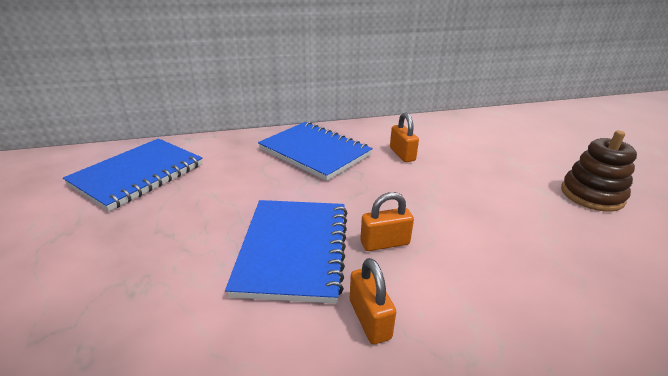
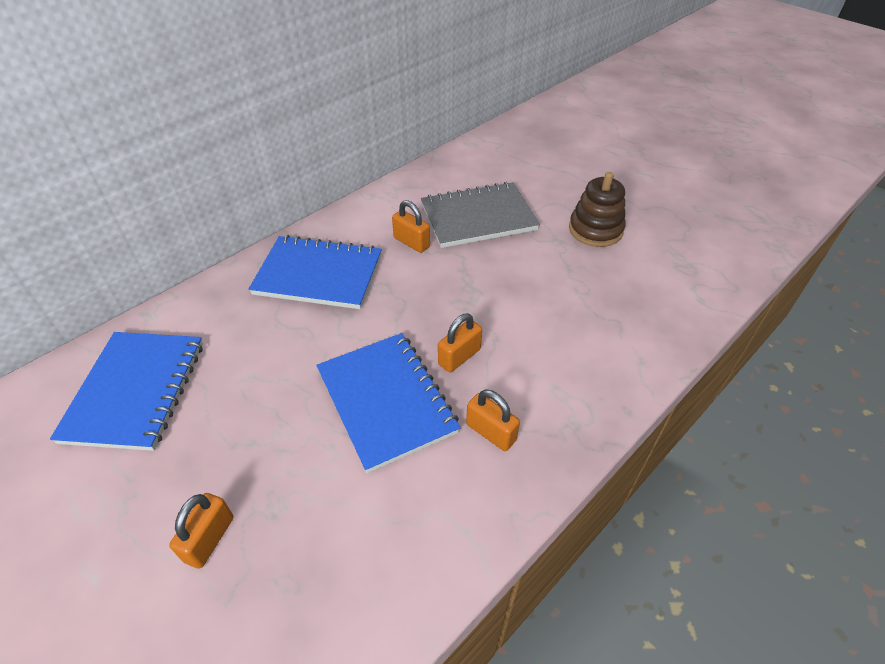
camera: 30 degrees left, 15 degrees up
(75, 286) = (209, 539): none -> orange padlock
(472, 155) = (478, 218): none -> grey notebook

